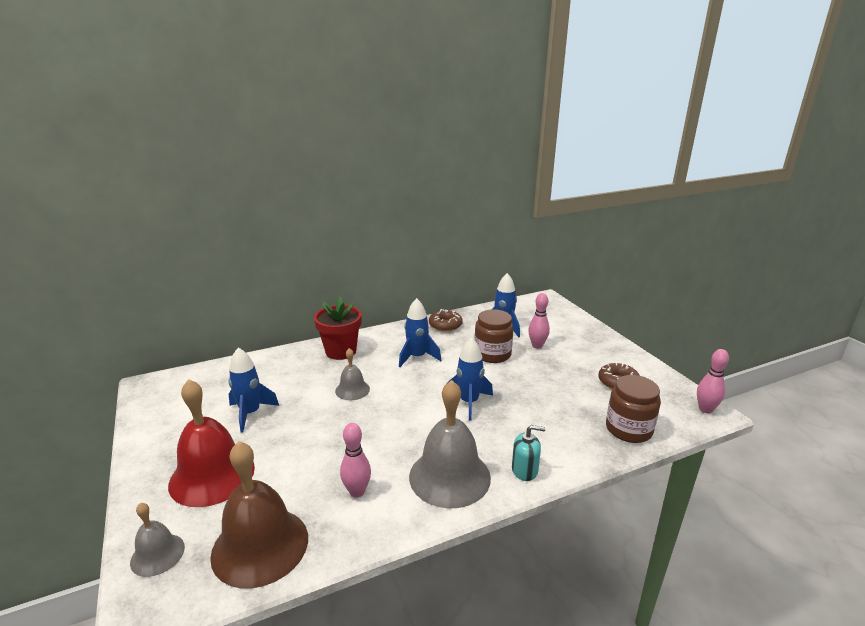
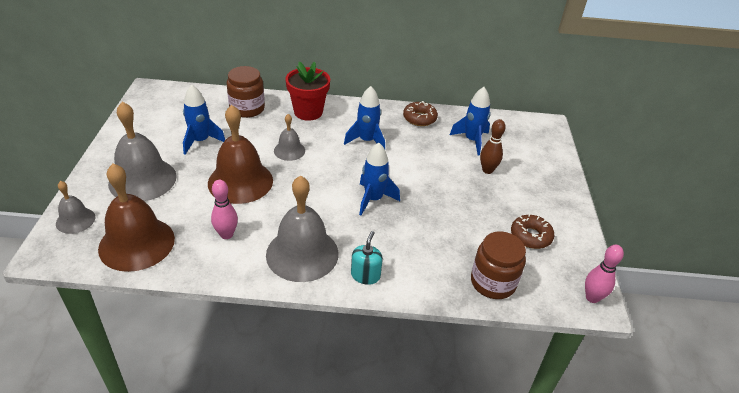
camera: 25 degrees right, 15 degrees up
(212, 475) = (142, 179): red bell -> grey bell
(327, 435) = (240, 181): none -> brown bell
(492, 354) = (436, 163): brown jar -> brown jar (247, 109)
(524, 470) = (365, 275): turquoise soap dispenser -> turquoise soap dispenser turned 105 degrees counterclockwise
(537, 346) = (487, 170): pink bowling pin -> brown bowling pin

